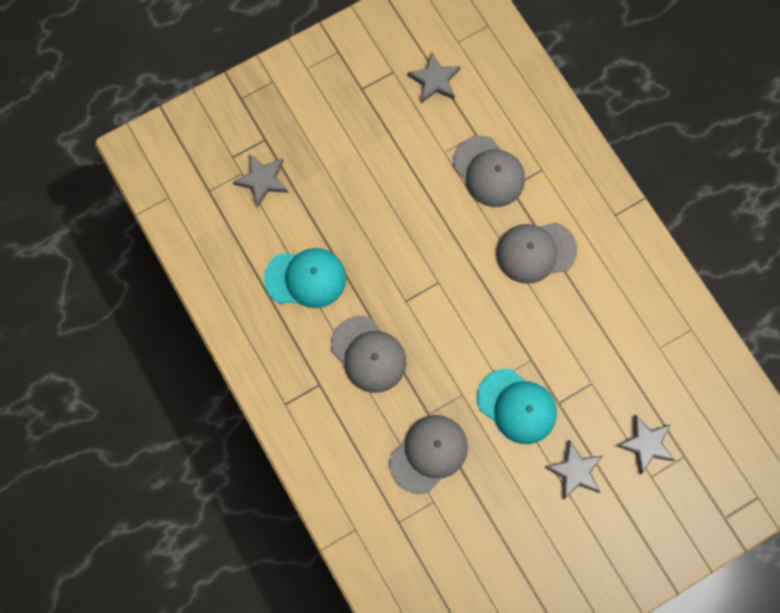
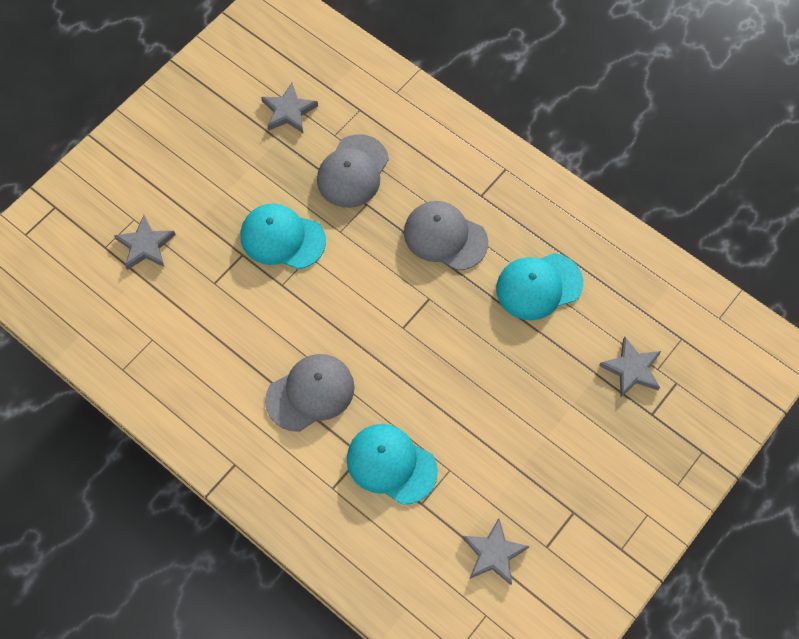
camera: 160 degrees right, 10 degrees down
(489, 172) = (391, 464): grey cap -> turquoise cap
(575, 471) = (209, 201): grey star -> grey star (288, 111)

